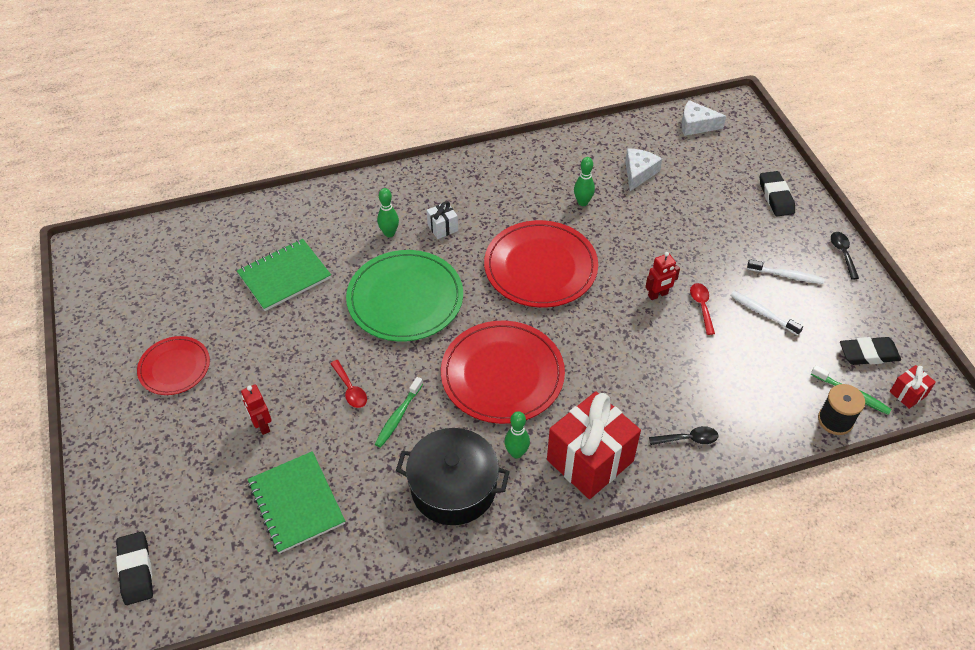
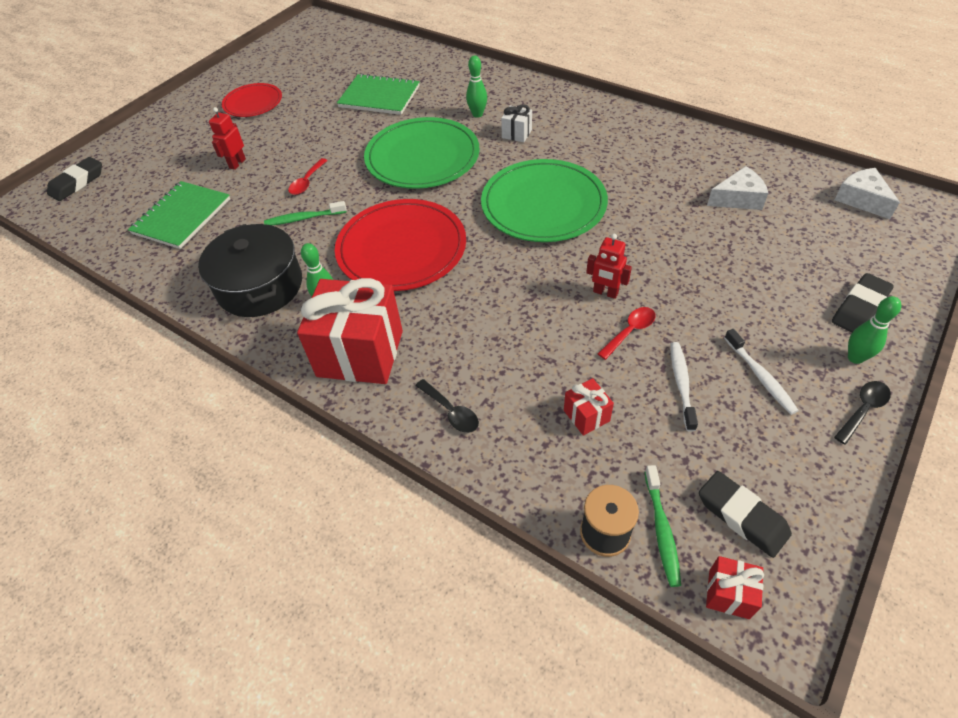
camera: 55 degrees right, 0 degrees up
(540, 267) = (543, 204): red plate -> green plate
(582, 202) = (651, 186): green bowling pin -> green bowling pin (855, 358)
(748, 373) = (586, 416): none -> red gift

